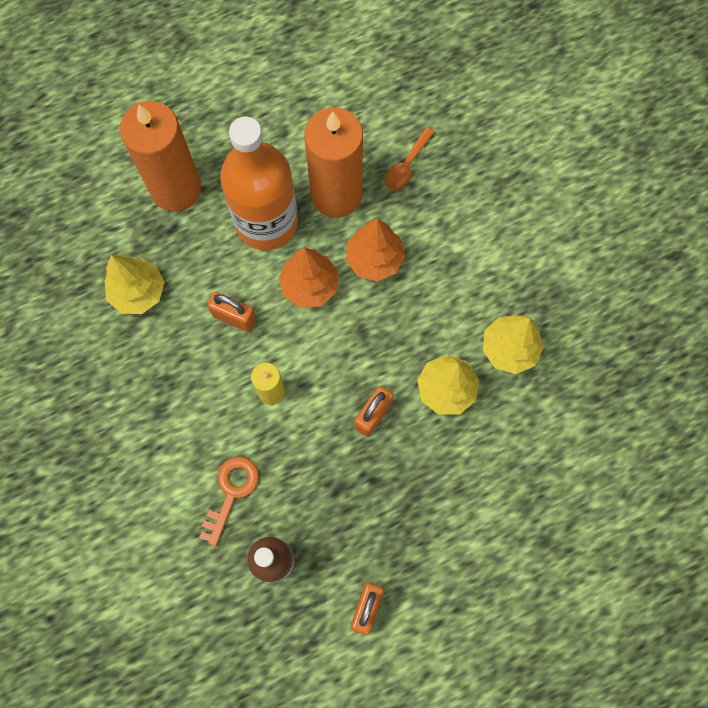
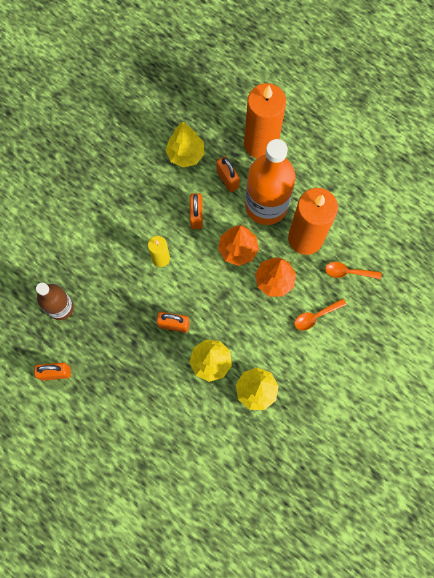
camera: 65 degrees right, 0 degrees up
(204, 254) = (227, 179): none -> orange padlock
(231, 492) = (90, 264): orange key -> none
(446, 231) = (315, 316): none -> orange spoon

